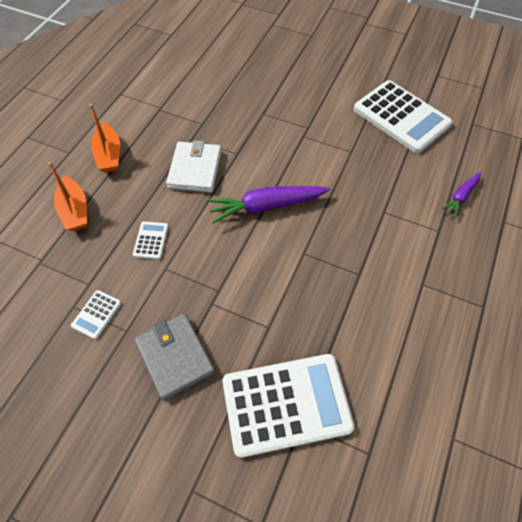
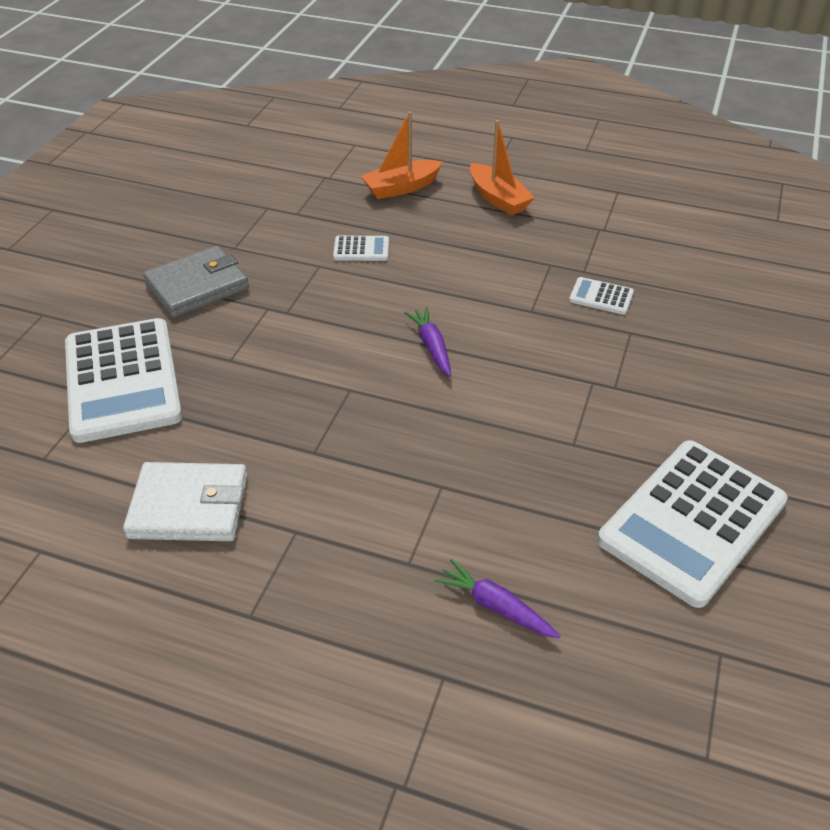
camera: 85 degrees right, 15 degrees down
(96, 314) = (256, 224): white calculator -> white calculator (601, 297)
(109, 155) = (498, 199): orange boat -> orange boat turned 105 degrees counterclockwise
(195, 169) = (489, 273): white wallet -> white wallet (189, 506)
(266, 206) = (431, 346): purple carrot -> purple carrot, size x0.56

